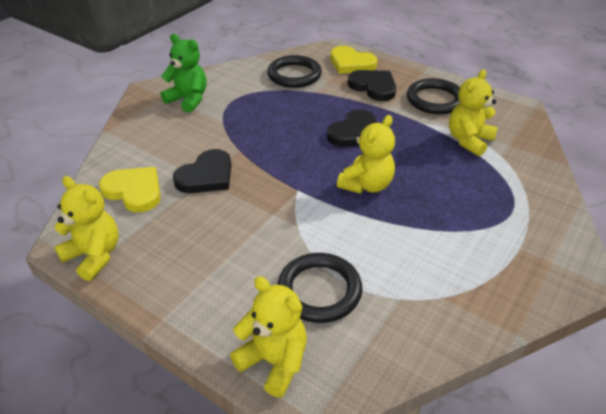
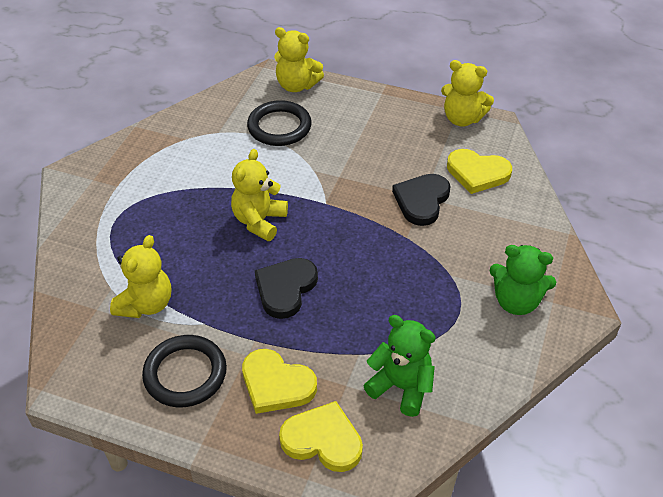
camera: 165 degrees right, 5 degrees up
(294, 75) = (401, 387): black ring -> green teddy bear
(373, 87) = (276, 384): black heart -> yellow heart

